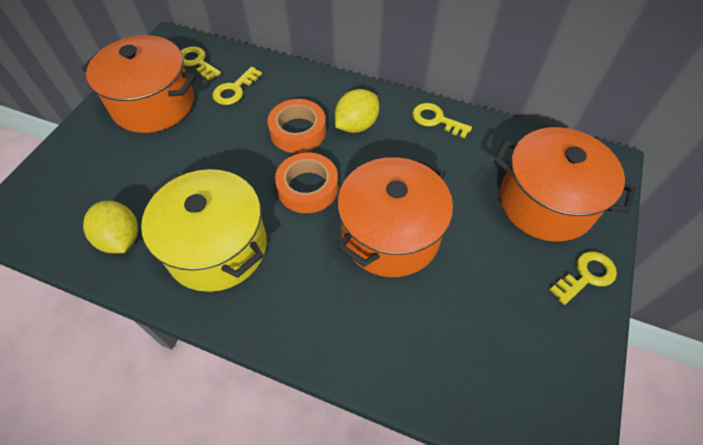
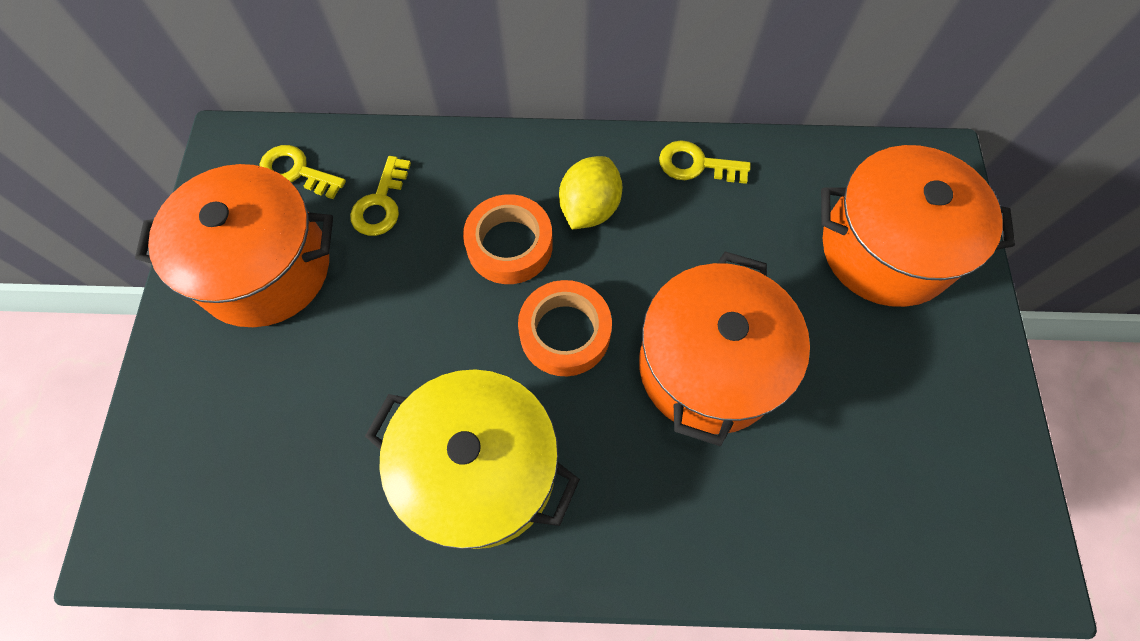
camera: 20 degrees left, 10 degrees up
(121, 239) = (332, 508): yellow lemon -> none
(586, 276) = (970, 339): yellow key -> none

